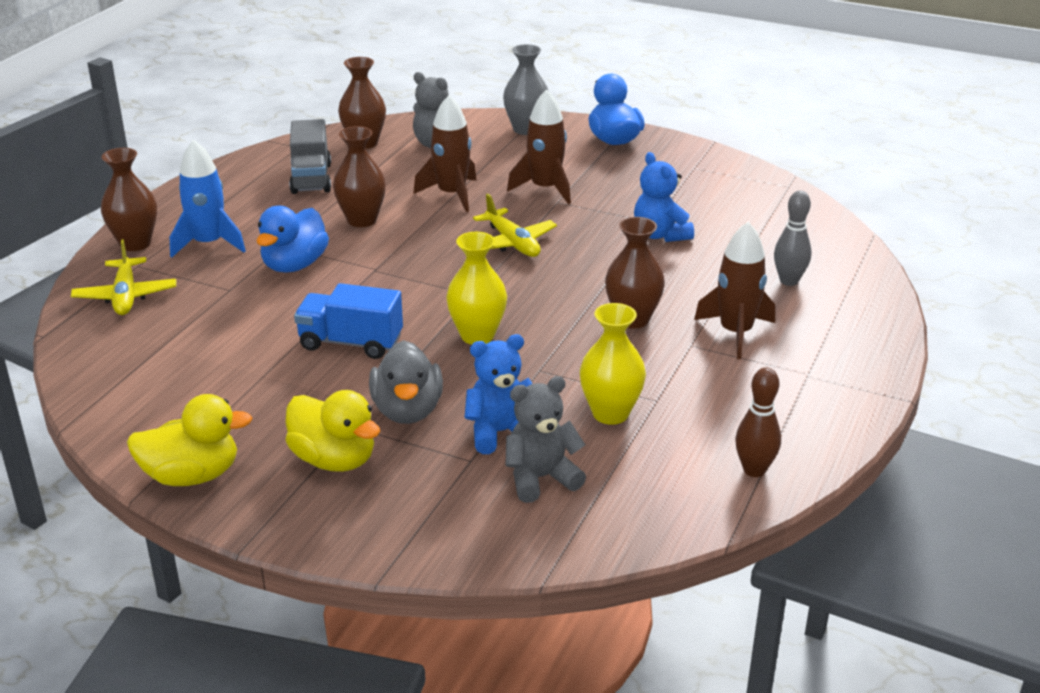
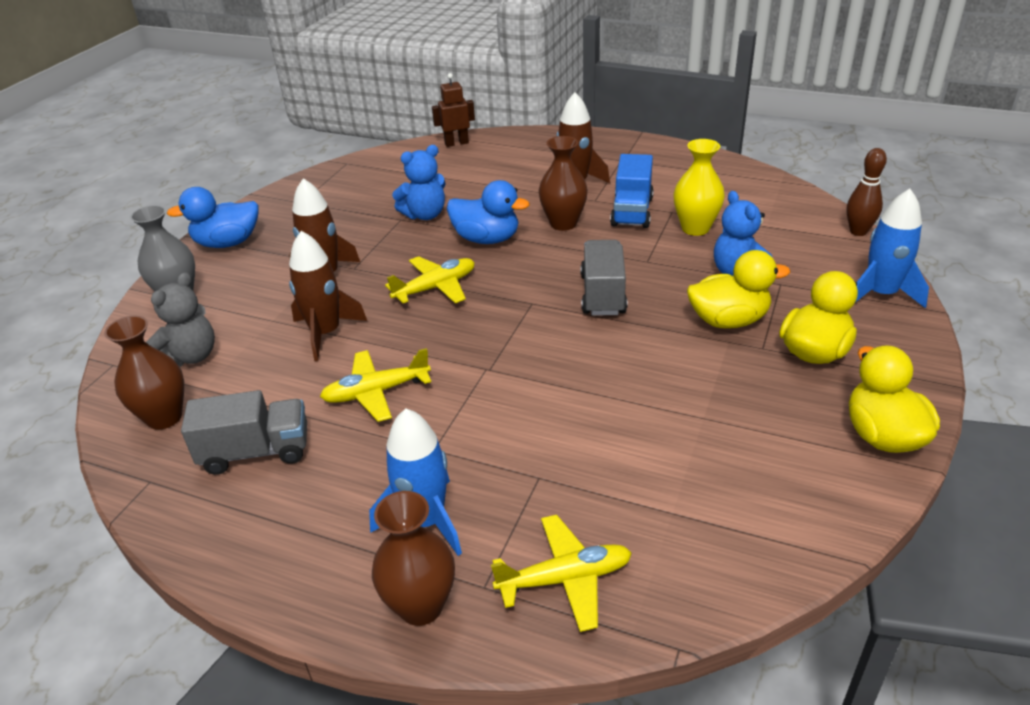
camera: 90 degrees left, 5 degrees up
(294, 265) = (480, 431): blue duck -> blue duck (487, 239)
(351, 343) = (631, 366): blue truck -> blue truck (632, 212)
(362, 220) = (376, 392): brown vase -> yellow plane
(407, 410) = (728, 320): grey duck -> yellow duck
(428, 536) = (880, 294): none -> blue rocket
(477, 335) = (603, 294): yellow vase -> grey truck
(541, 478) = (786, 252): grey teddy bear -> none
(754, 470) = (738, 177): brown bowling pin -> brown bowling pin (858, 231)
(789, 281) = (499, 164): grey bowling pin -> none
(849, 252) = (456, 143): none -> brown robot

